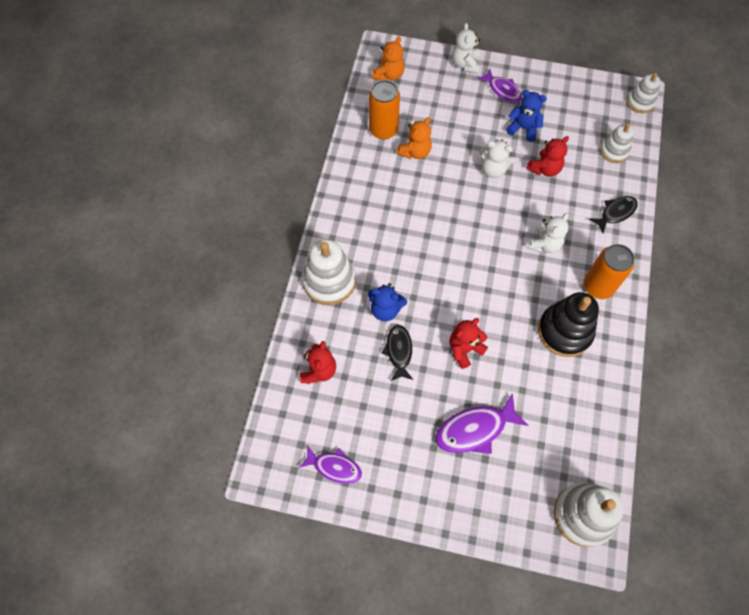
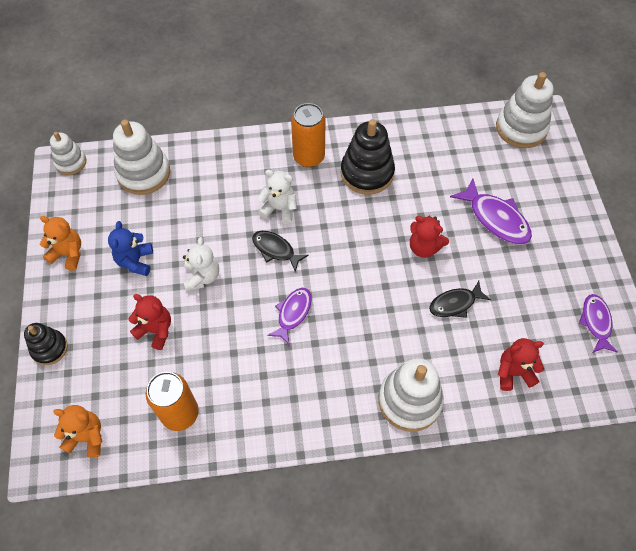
camera: 110 degrees left, 5 degrees down
(385, 309) = (416, 331): blue teddy bear -> none
(415, 152) = (202, 365): orange teddy bear -> orange teddy bear (68, 254)
(465, 64) = (49, 348): white teddy bear -> black stacking toy
(502, 90) = (83, 296): purple fish -> purple fish (293, 313)
(544, 169) = (186, 229): red teddy bear -> red teddy bear (156, 330)
(614, 151) = (143, 173): white stacking toy -> white stacking toy, size x1.69
(615, 213) = (221, 158): black fish -> black fish (275, 250)

